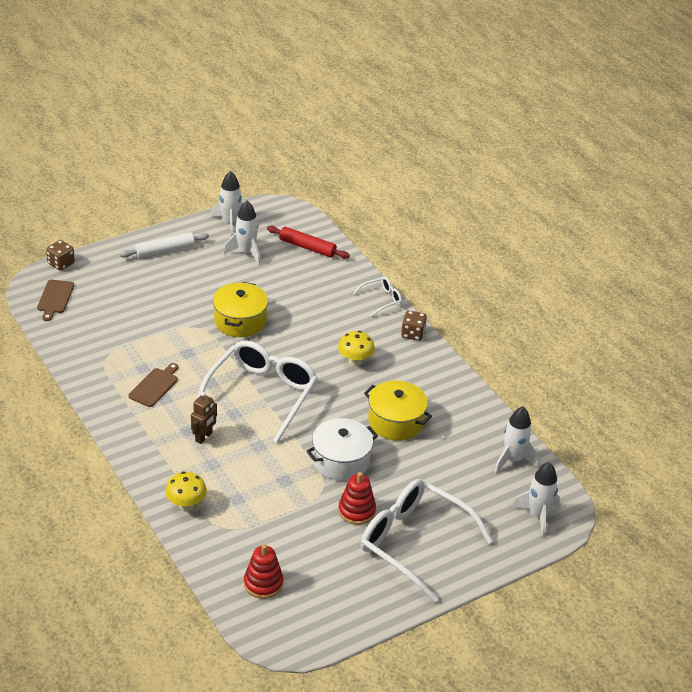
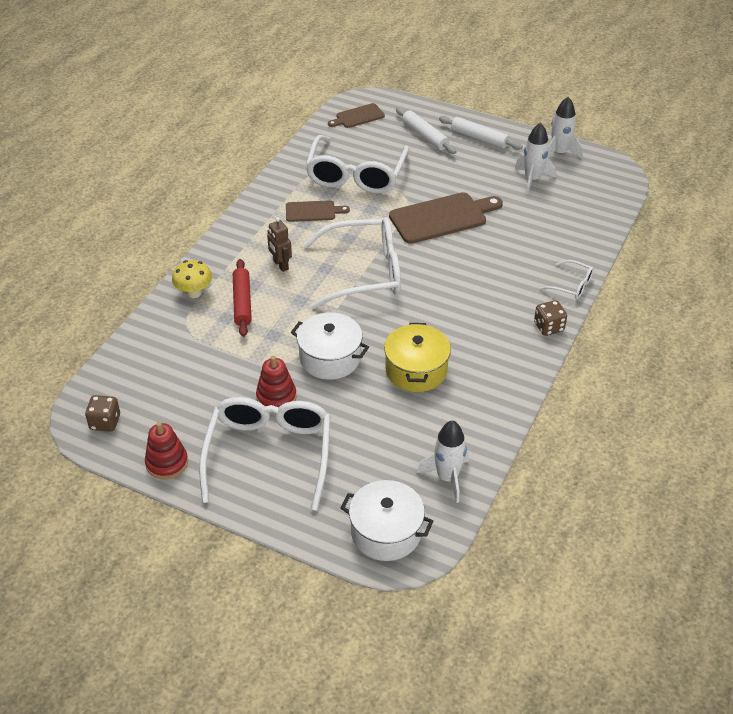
camera: 60 degrees right, 5 degrees up
(61, 263) = (400, 100): brown dice -> brown dice (105, 422)
(127, 276) = (425, 136): none -> white rolling pin
(134, 339) = (356, 175): none -> white glasses
(204, 437) = (280, 265): brown robot -> brown robot turned 60 degrees clockwise
(240, 321) = (442, 217): yellow pot -> brown cutting board
(263, 583) = (141, 379): red stacking toy -> red stacking toy (167, 463)
(307, 247) = (585, 209): red rolling pin -> red rolling pin (242, 302)
(355, 361) = (468, 307): yellow mushroom -> none
(537, 515) = (386, 532): white rocket -> white pot

